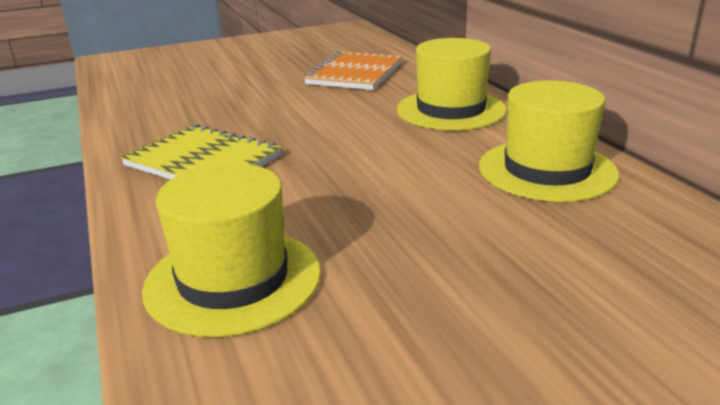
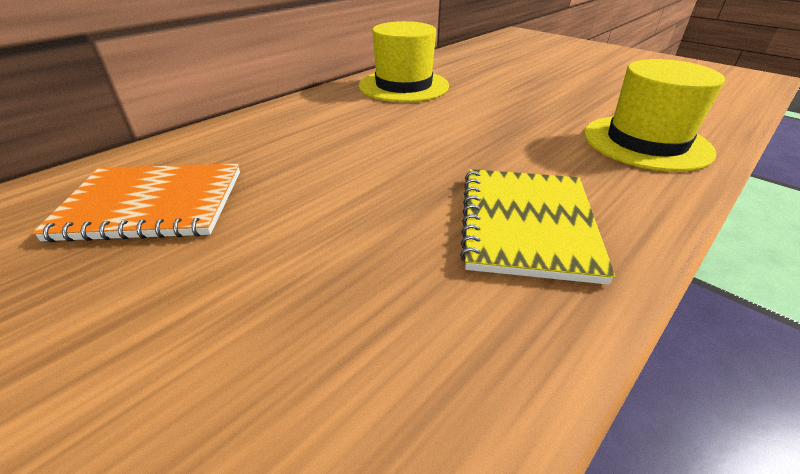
camera: 115 degrees left, 10 degrees up
(451, 110) = (298, 124): yellow hat -> none

